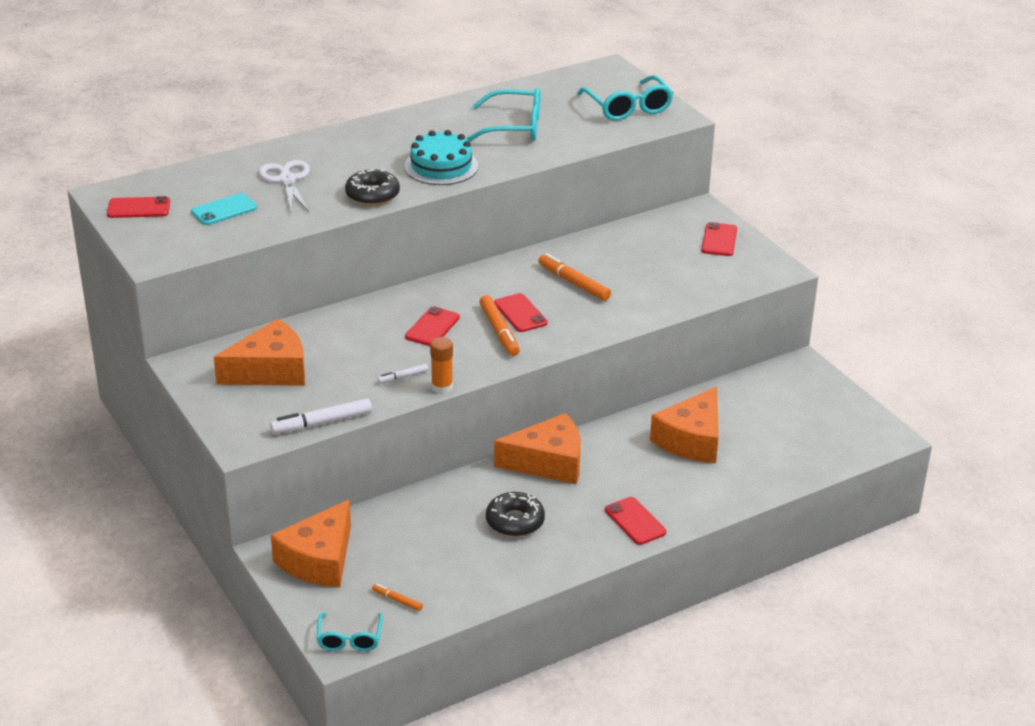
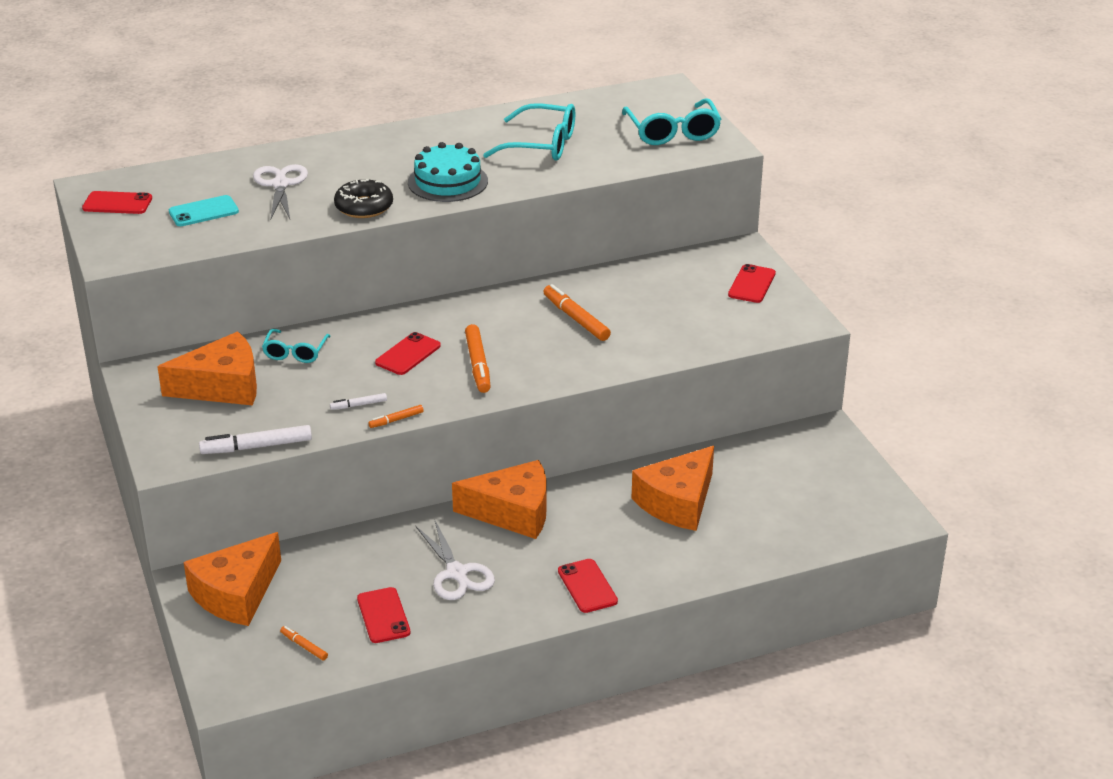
camera: 10 degrees right, 0 degrees up
(349, 639) = (240, 683): turquoise glasses -> turquoise glasses (295, 352)
(442, 387) = (396, 420): orange glue stick -> orange marker
(515, 521) = (457, 573): black donut -> white scissors
(520, 313) = (507, 347): red phone -> red phone (383, 615)

